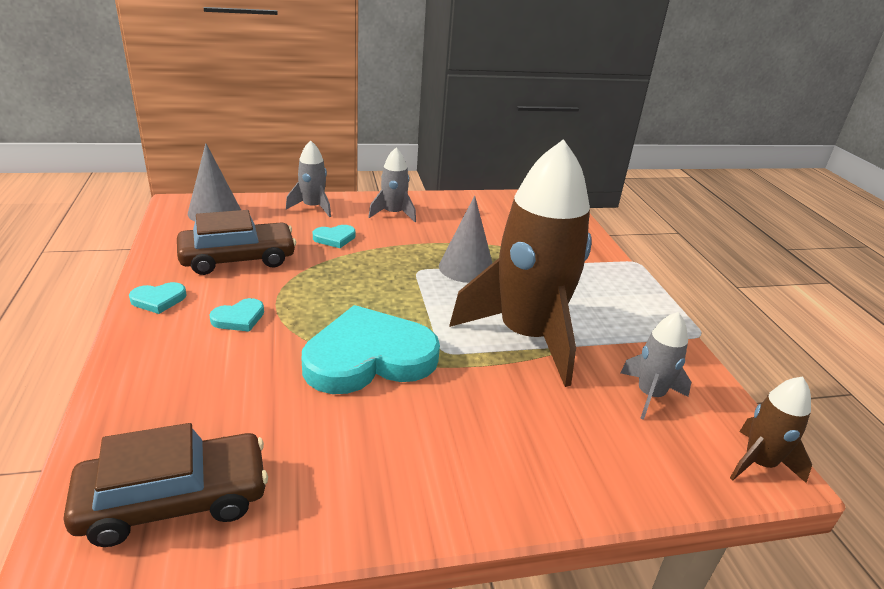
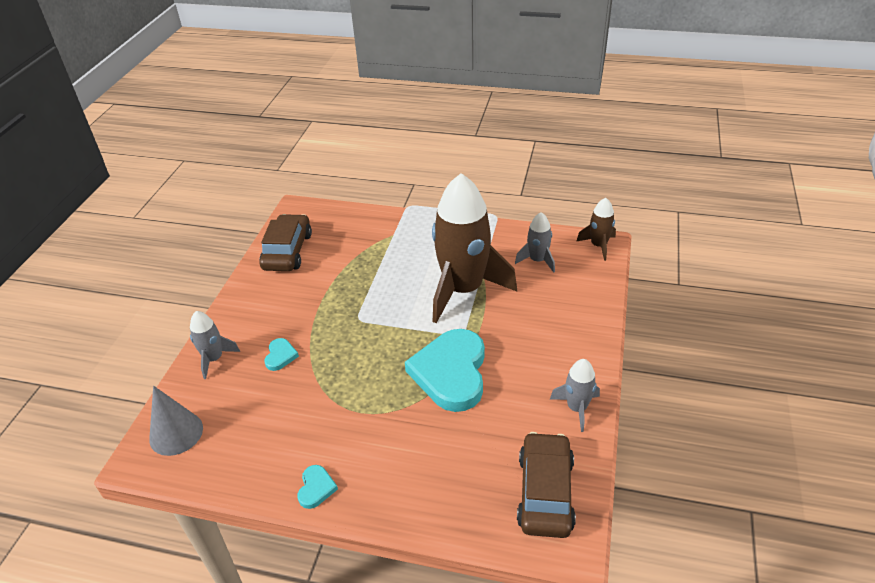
camera: 60 degrees left, 10 degrees up
(238, 258) = (277, 426): brown car -> brown car (287, 251)
(239, 318) = (370, 437): turquoise heart -> none
(393, 214) = (261, 309): grey rocket -> grey rocket (577, 408)
(466, 268) = (369, 291): grey cone -> none

